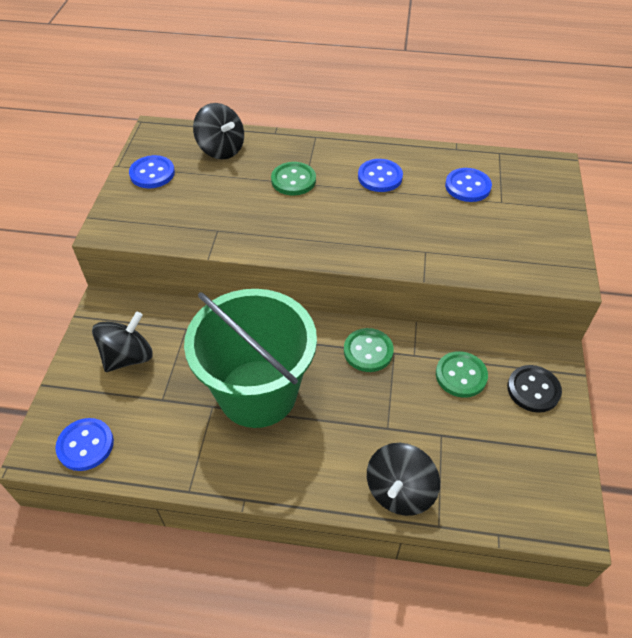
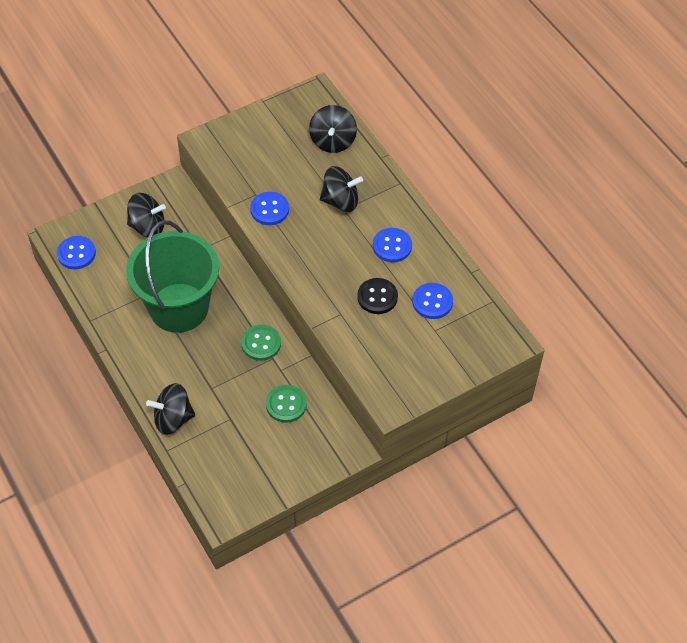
camera: 50 degrees right, 5 degrees up
(152, 173) = (273, 124): blue button -> blue button (269, 209)
(293, 180) = (340, 201): green button -> black spinning top
(533, 390) = (310, 450): black button -> black button (377, 297)

